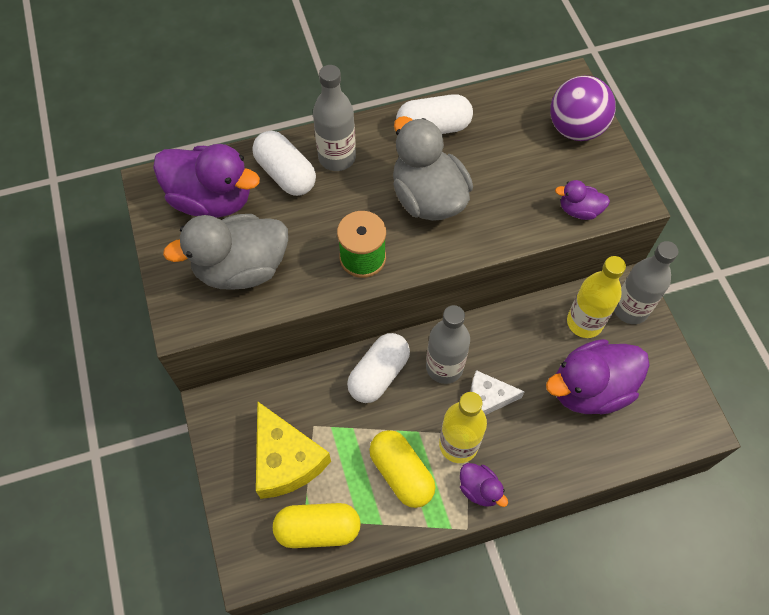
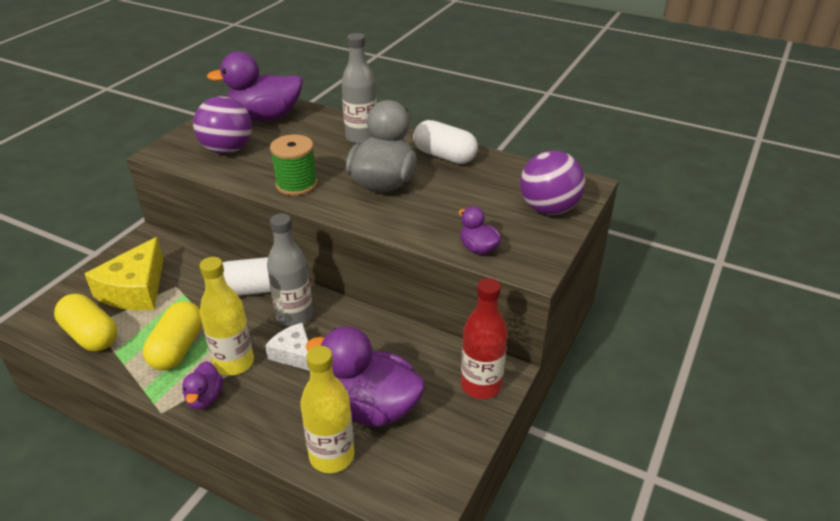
camera: 45 degrees right, 25 degrees down
(212, 199) = (265, 117): purple duck -> purple duck turned 105 degrees clockwise
(241, 268) = (227, 150): grey duck -> purple ball
(286, 174) = (321, 128): white capsule -> none
(584, 322) = (431, 366): yellow bottle -> yellow bottle (332, 456)
(630, 309) = (481, 385): grey bottle -> red bottle

